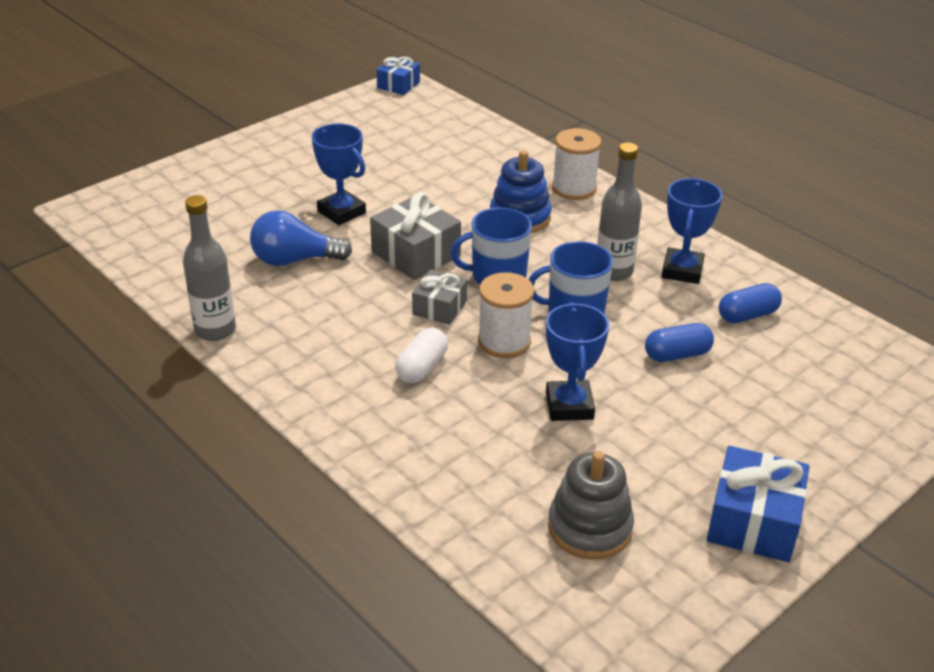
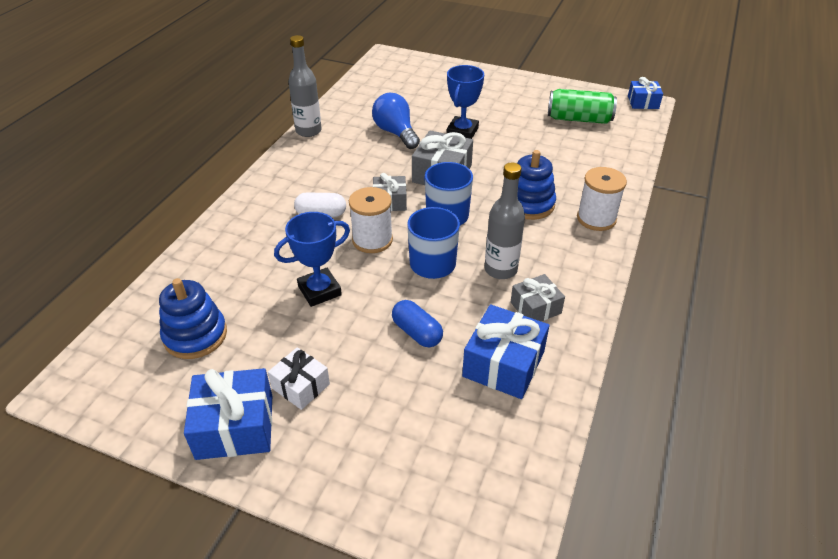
camera: 65 degrees right, 5 degrees up
(392, 131) = (579, 119): none -> green can
(589, 528) = (195, 335): grey stacking toy -> blue stacking toy
(682, 270) = (535, 308): blue trophy -> grey gift
(715, 458) = (300, 386): none -> white gift
(747, 315) = (503, 364): blue capsule -> blue gift

